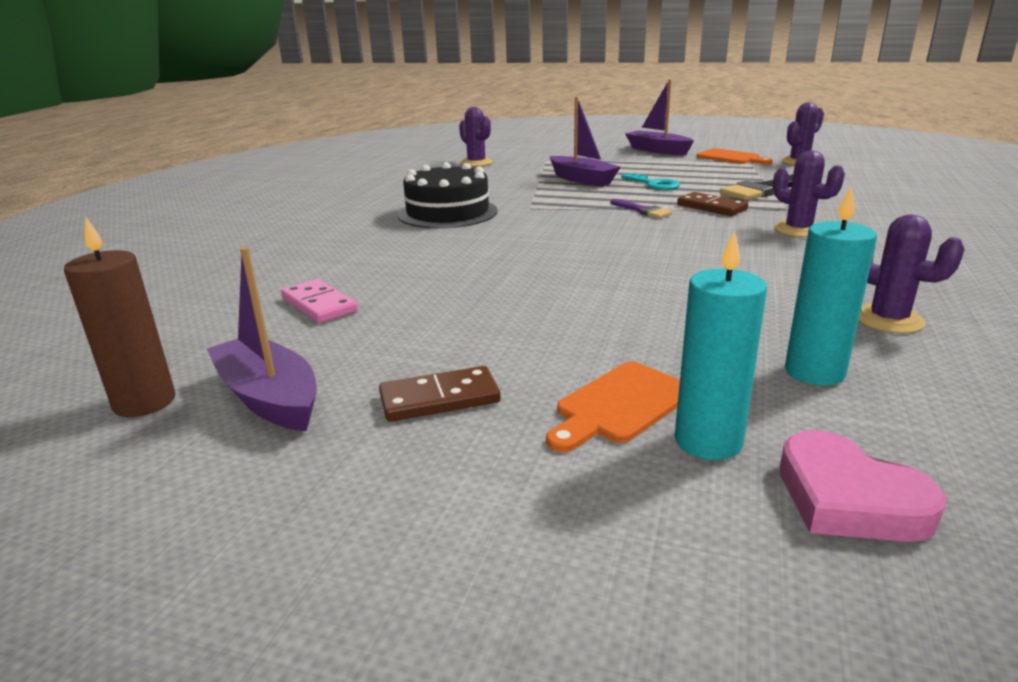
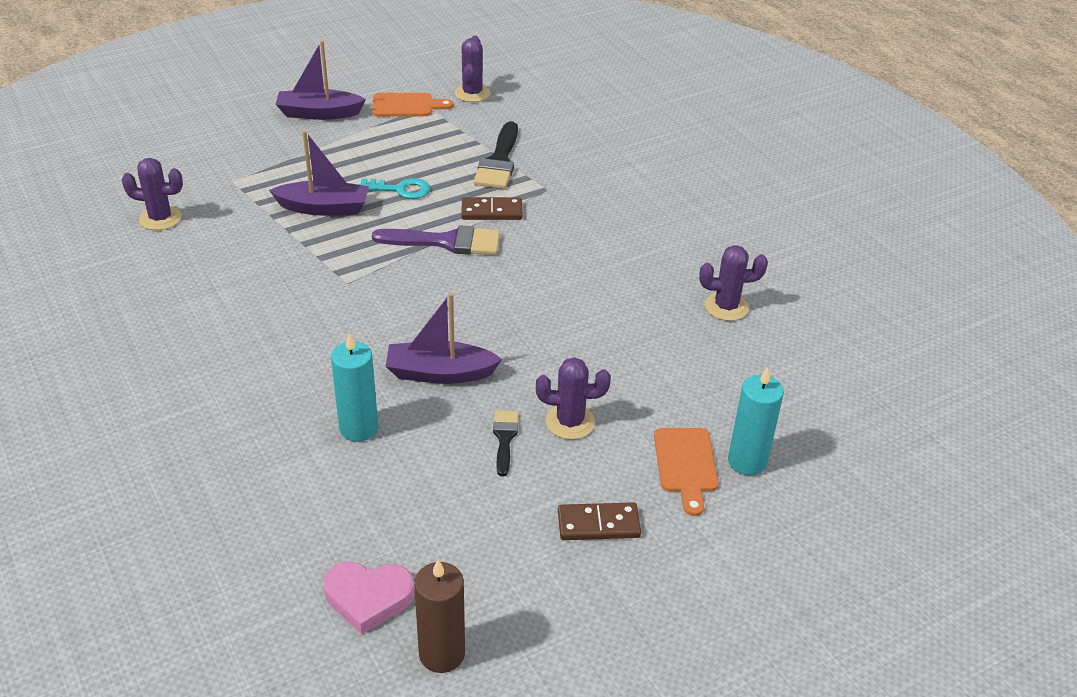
camera: 50 degrees left, 15 degrees up
(269, 398) = (509, 594): purple boat -> purple boat (440, 373)
(319, 305) = (388, 504): pink domino -> none
(439, 398) = (598, 524): brown domino -> brown domino turned 60 degrees clockwise
(447, 213) = (284, 328): black cake -> none
(477, 310) = (505, 438): none -> black brush
(642, 210) = (446, 242): purple brush -> purple brush, size x1.78
(798, 230) = (585, 219): purple cactus -> purple cactus (570, 422)
(814, 372) = (737, 378): turquoise candle -> turquoise candle (359, 428)
(848, 499) = (825, 458): pink heart -> pink heart (368, 598)

